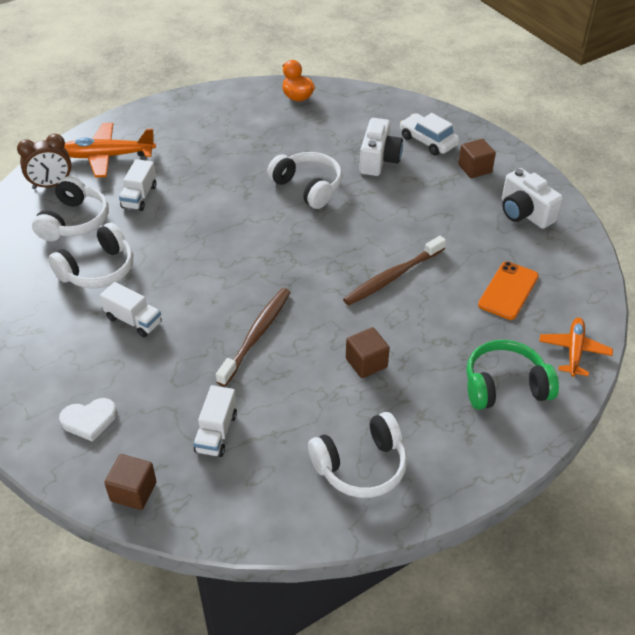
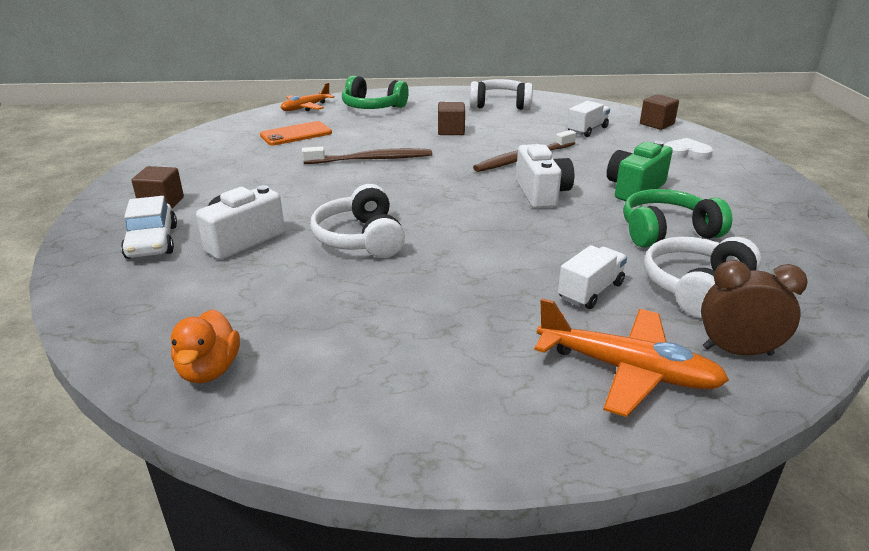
camera: 150 degrees left, 15 degrees down
(98, 270) = (667, 232): white headphones -> green headphones
(133, 320) = (634, 189): white truck -> green camera
(524, 213) = (192, 164): white camera -> white camera (541, 193)

